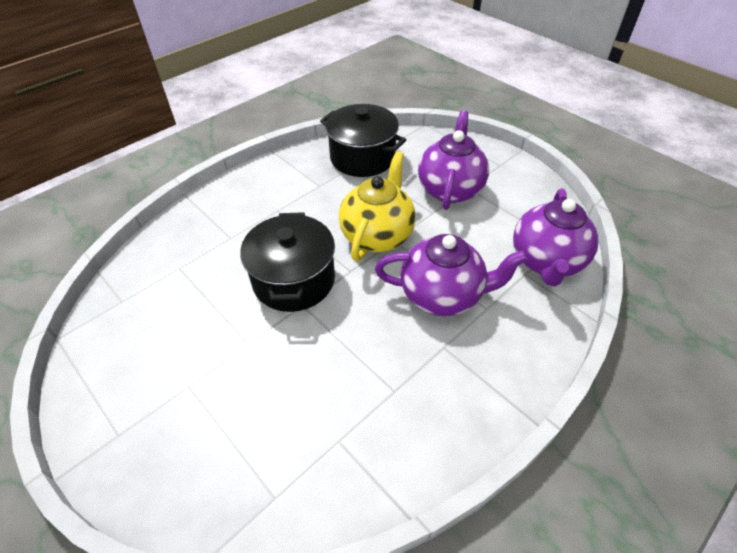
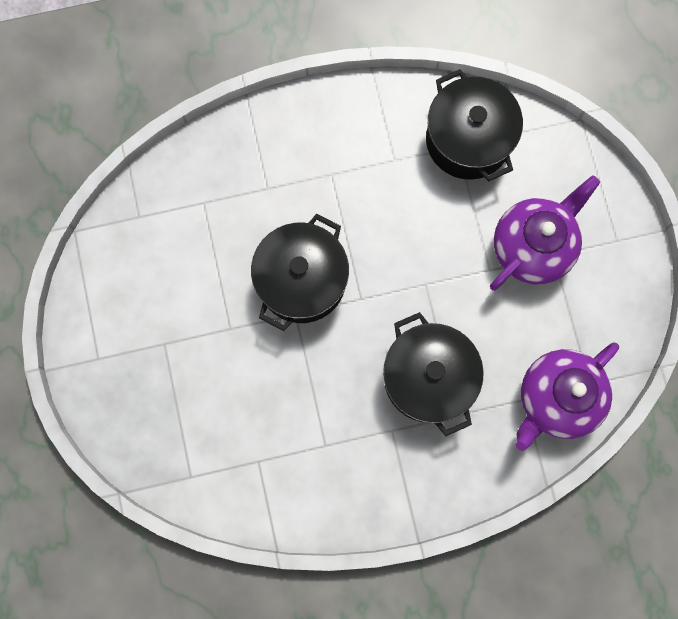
camera: 30 degrees right, 30 degrees up
(377, 235) = (413, 269): yellow teapot -> none
(442, 295) = (428, 378): purple teapot -> black pot

